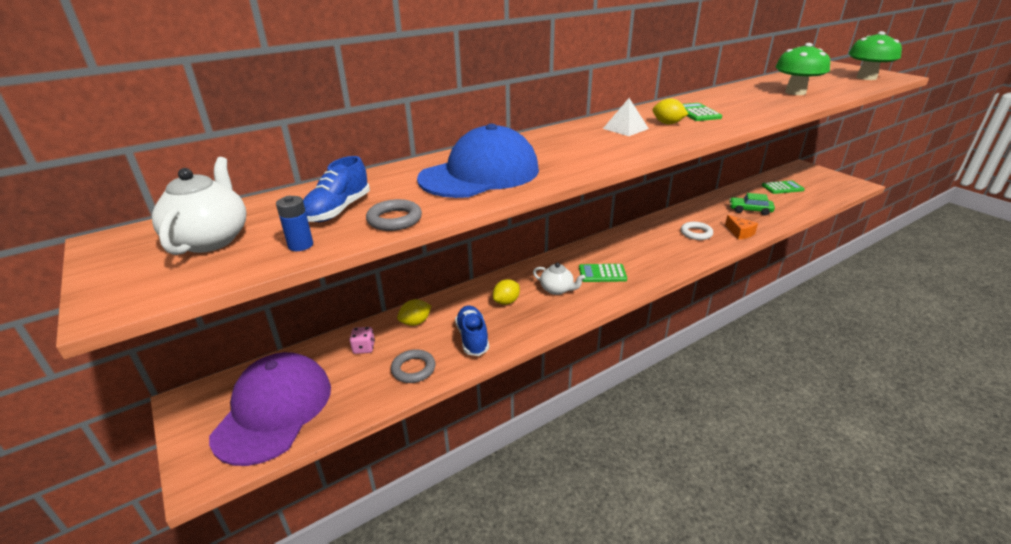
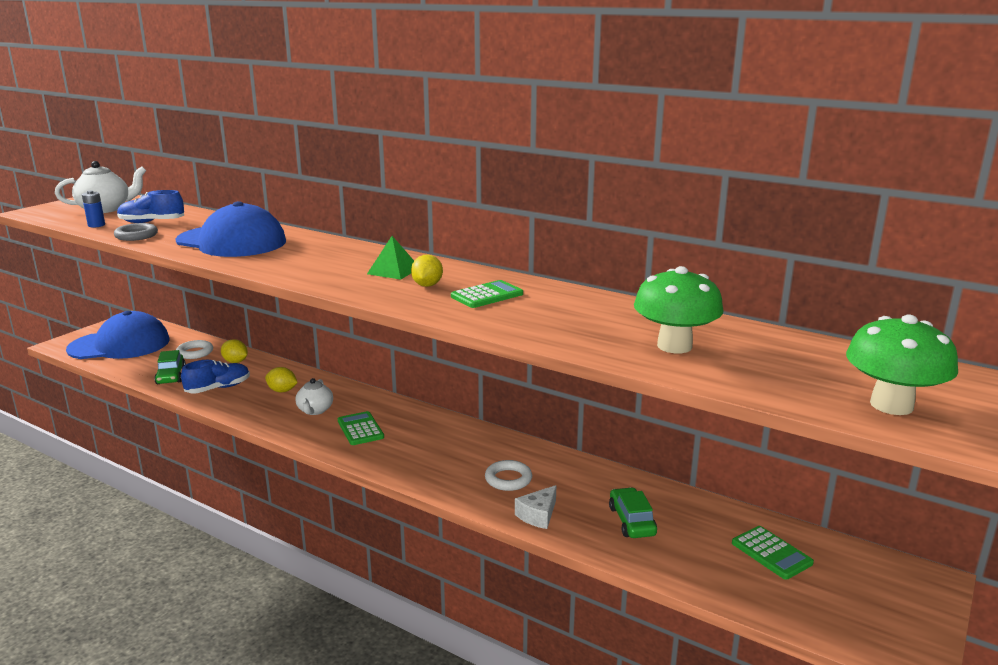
camera: 65 degrees right, 10 degrees down
(274, 410) = (120, 345): purple cap -> blue cap
(364, 348) = (195, 352): pink dice -> white ring
(413, 369) = (171, 376): grey ring -> green car
(625, 128) = (393, 271): white pyramid -> green pyramid
(740, 233) = (538, 515): orange cheese -> white cheese

